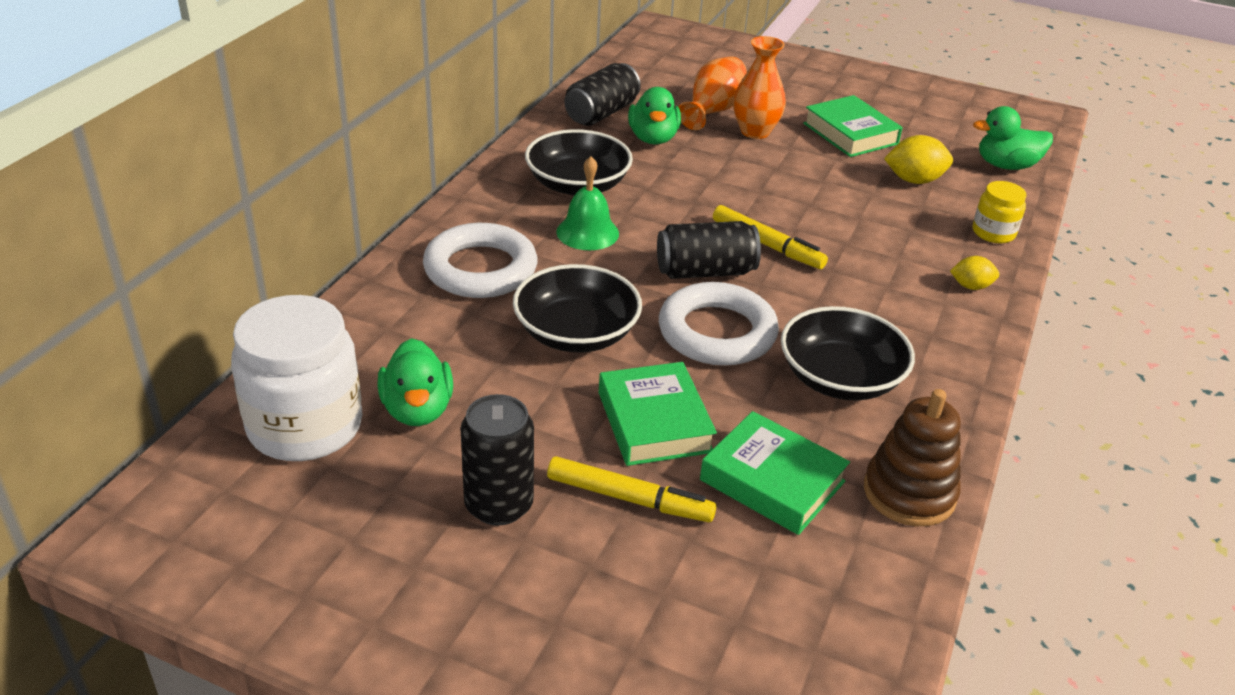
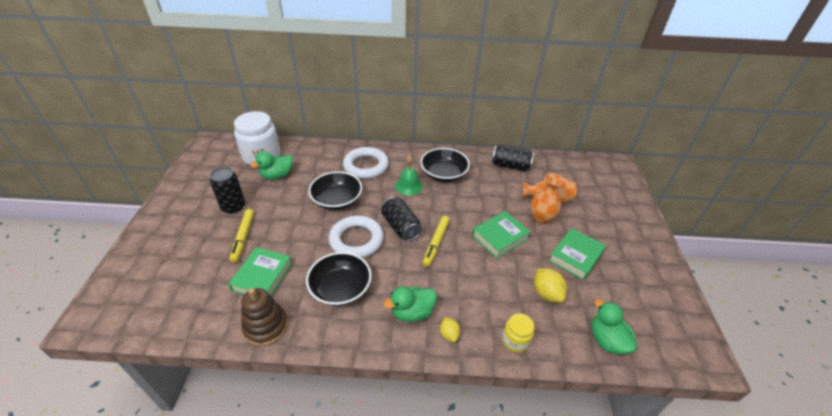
camera: 70 degrees right, 5 degrees up
(653, 138) = (502, 186): green duck -> green duck (412, 312)
(654, 422) = (289, 234): green book -> green book (500, 237)

